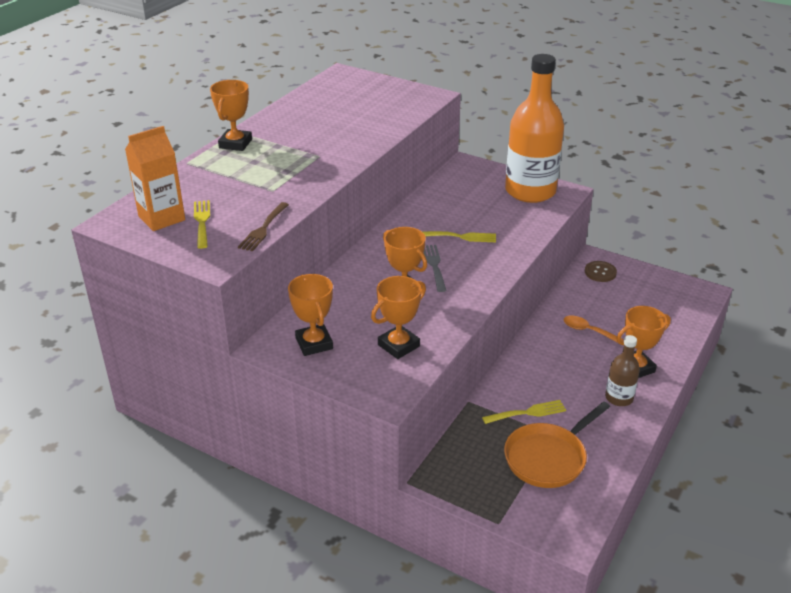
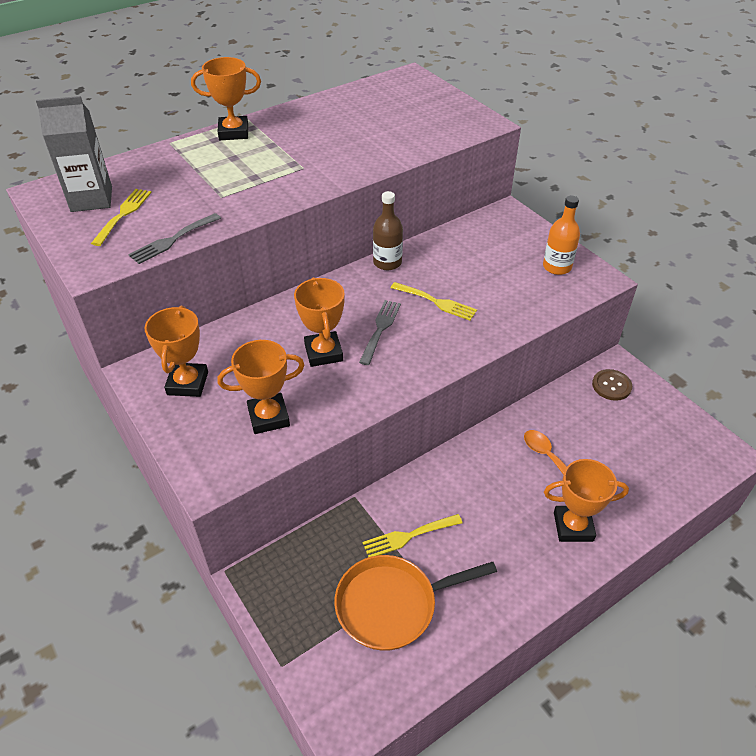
camera: 25 degrees right, 10 degrees up
(161, 218) = (91, 199): orange carton -> grey carton
(235, 144) = (233, 132): orange trophy -> orange trophy turned 45 degrees clockwise
(263, 229) = (172, 240): brown fork -> grey fork
(527, 412) = (408, 536): yellow fork -> yellow fork turned 150 degrees clockwise
(530, 191) = (557, 267): orange bottle -> orange bottle, size x0.47
(619, 398) = (526, 559): brown bottle -> brown bottle (387, 262)

